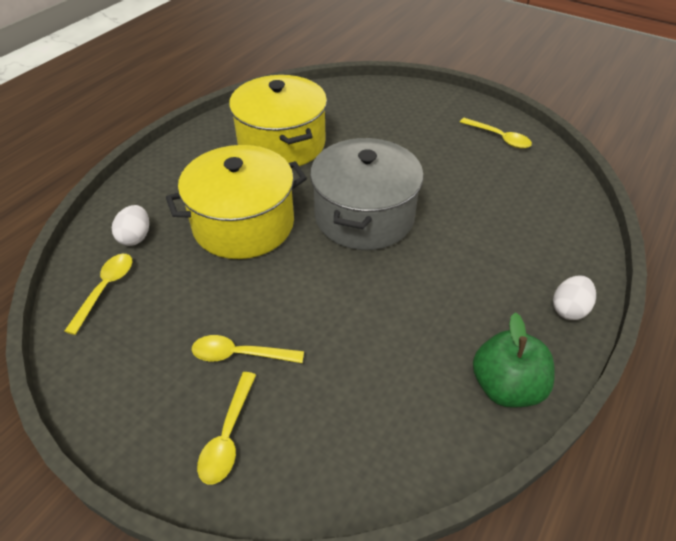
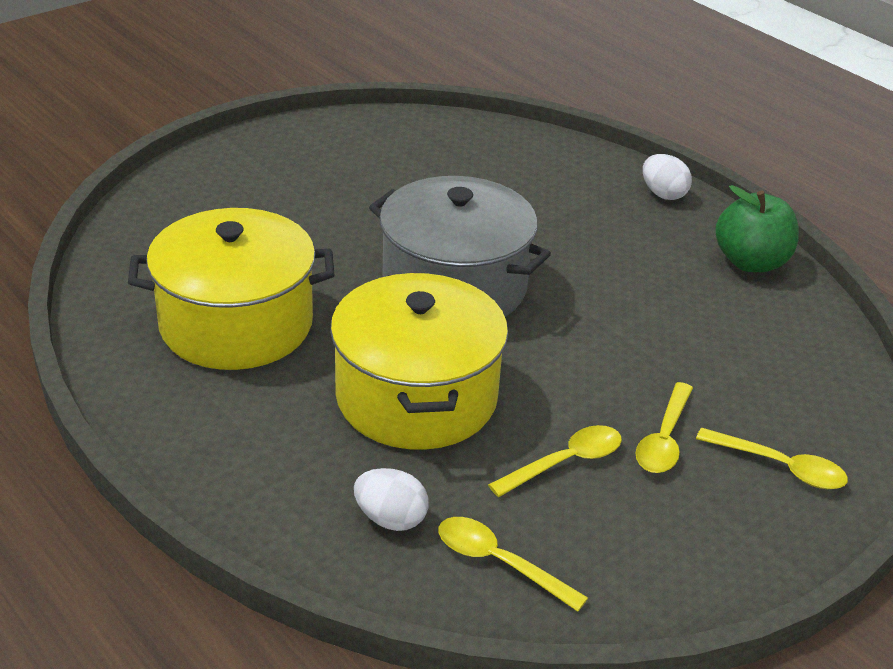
camera: 75 degrees left, 10 degrees down
(499, 138) = (353, 141): yellow spoon -> yellow spoon (565, 462)

